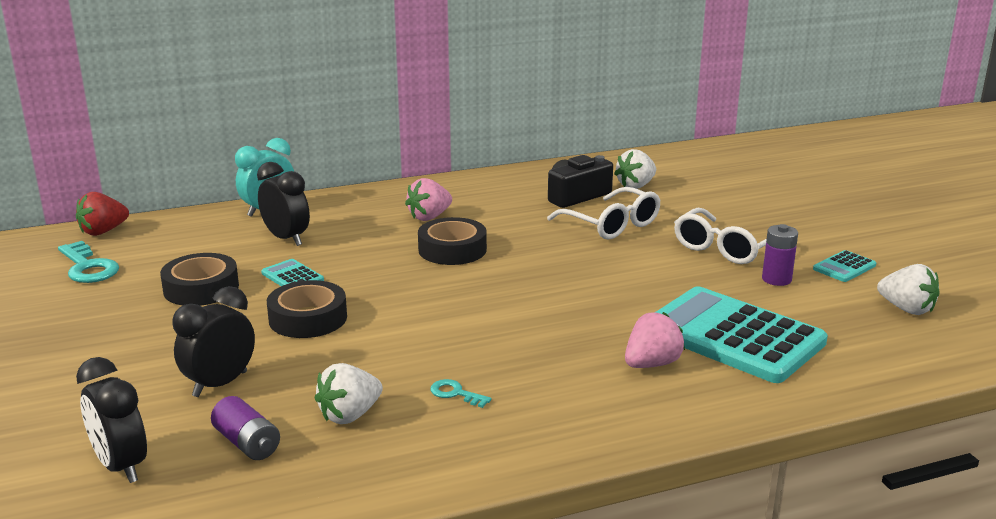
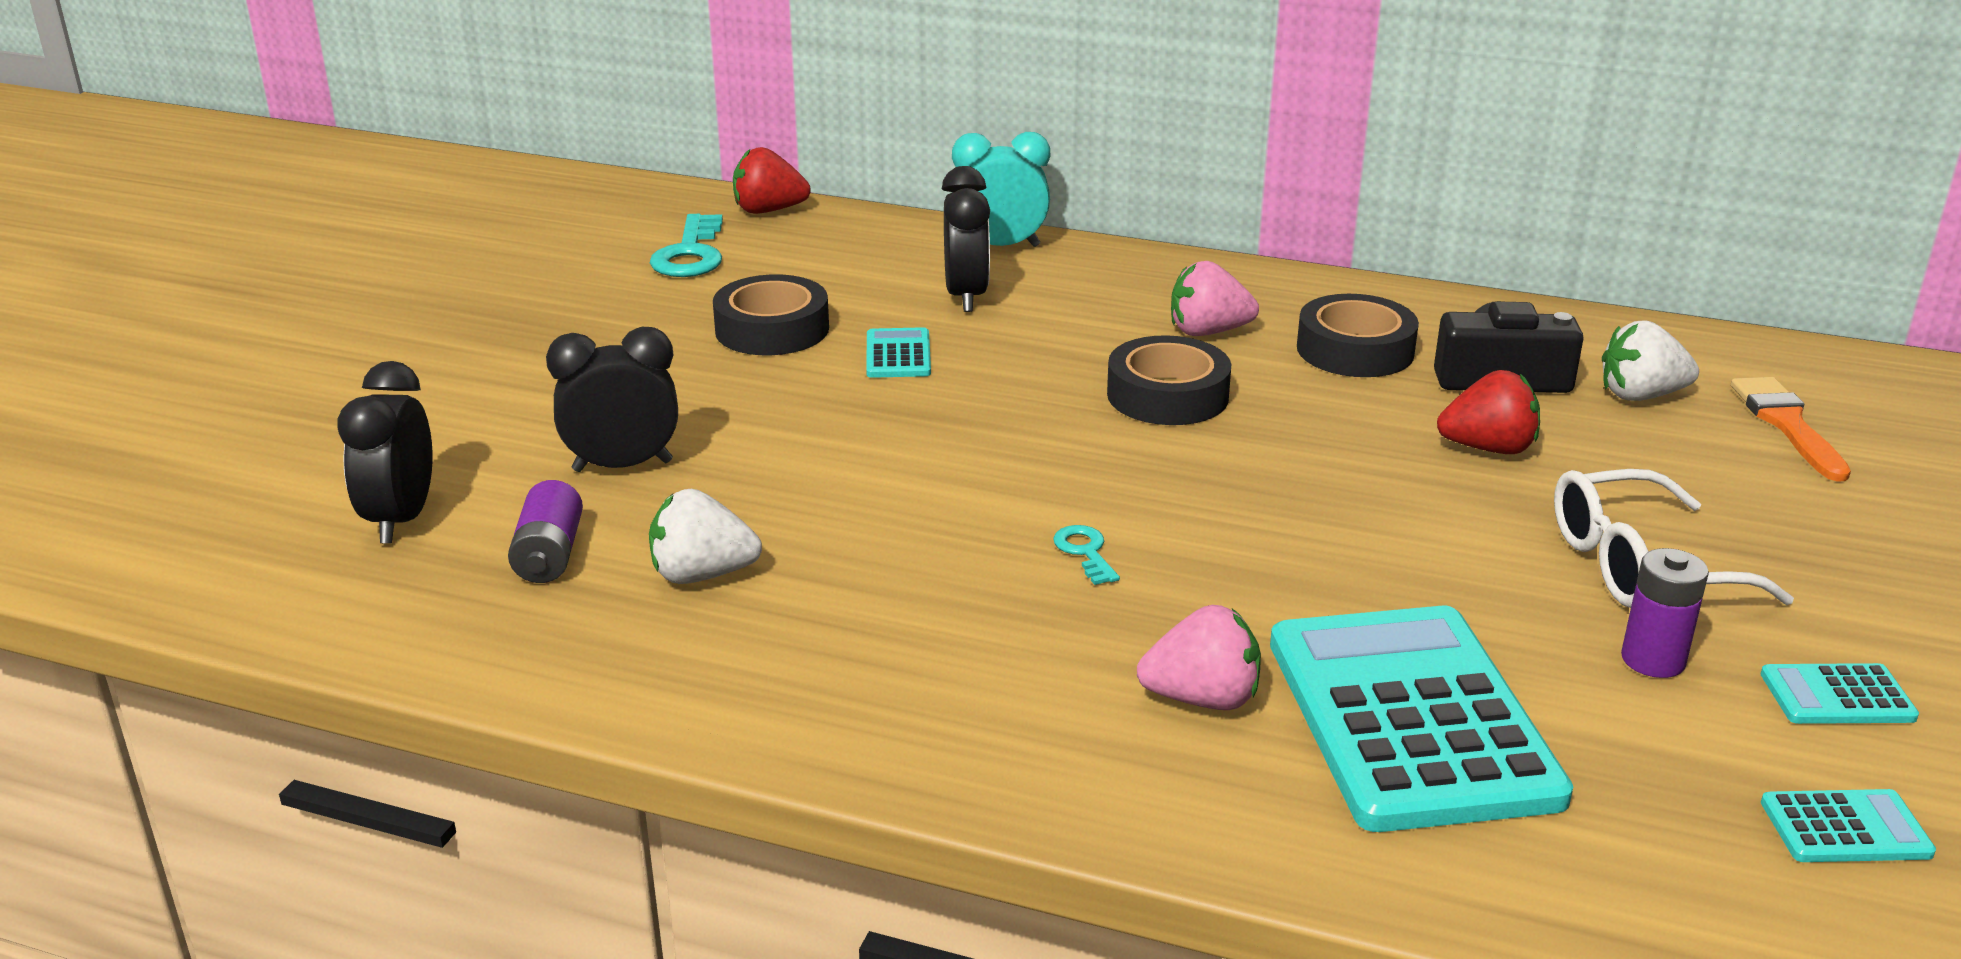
camera: 40 degrees right, 5 degrees up
(308, 318) = (836, 421): black tape -> black tape (1355, 350)
(455, 393) = (865, 608): turquoise key -> turquoise key (1085, 552)
(612, 225) = (1488, 448): white glasses -> red strawberry
(698, 180) = (1787, 424): none -> orange brush
(906, 309) = (1845, 828): white strawberry -> turquoise calculator

